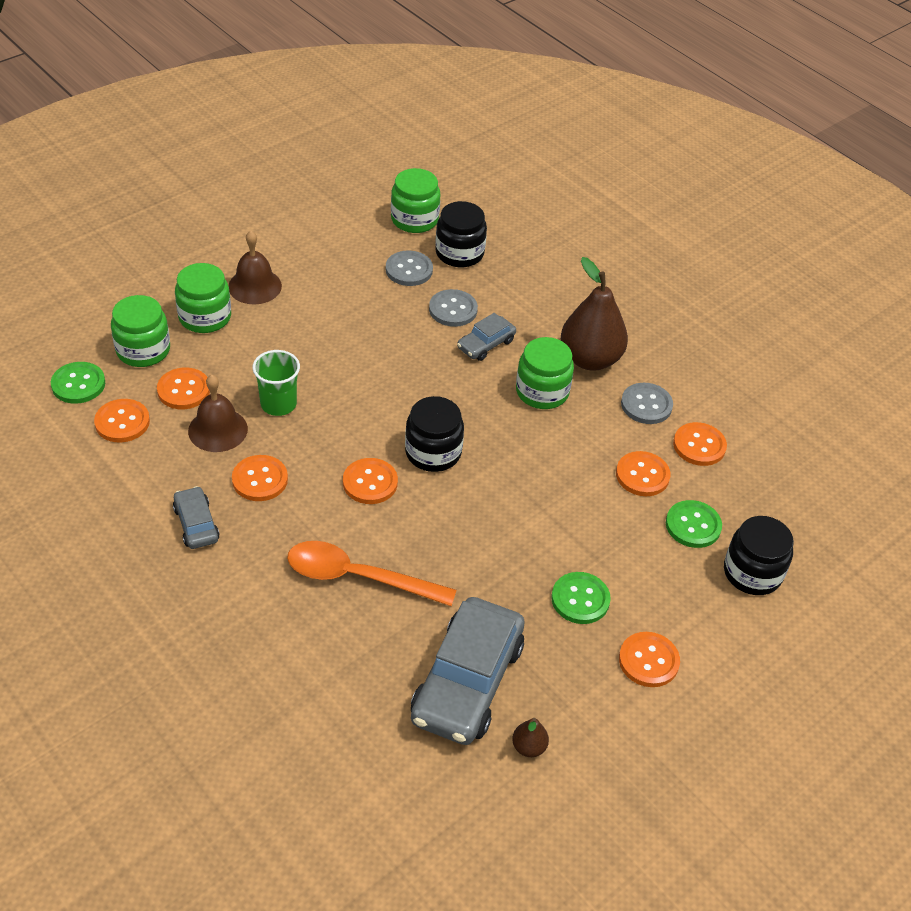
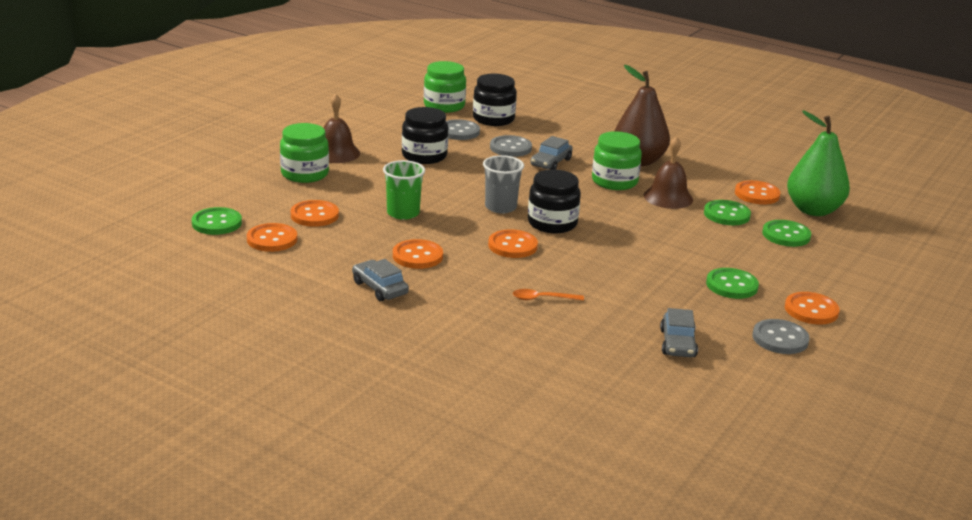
camera: 15 degrees left, 20 degrees down
(143, 350) = (262, 198): green jar -> none
(218, 430) = (360, 233): brown bell -> brown bell (668, 197)
(358, 577) = (542, 298): orange spoon -> orange spoon, size x0.46
(389, 414) = (500, 207): none -> grey cup
(467, 682) = (677, 343): grey car -> grey car, size x0.49
(529, 747) = (756, 372): brown pear -> none
(642, 475) = (726, 214): orange button -> green button
(646, 405) = (700, 179): grey button -> grey button (780, 339)
(752, 487) = (813, 210): none -> green pear
(752, 573) = (850, 253): black jar -> black jar (424, 156)

